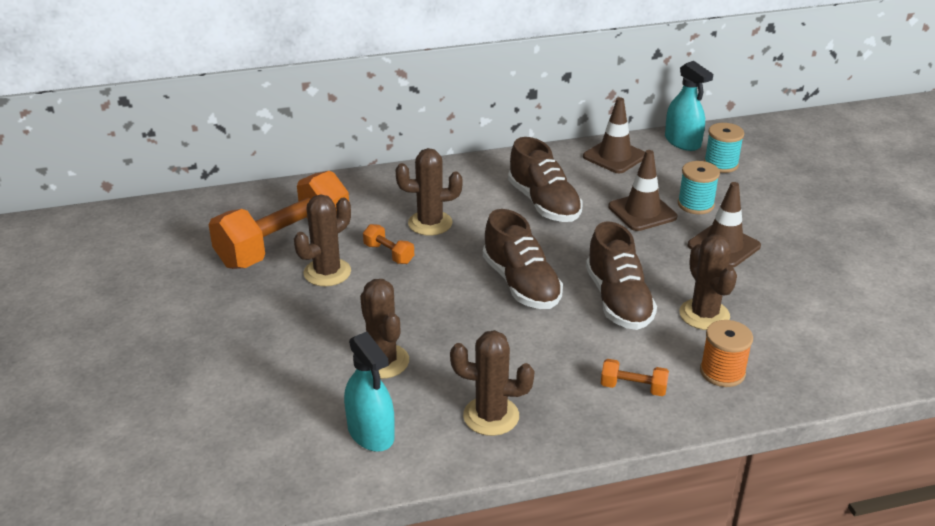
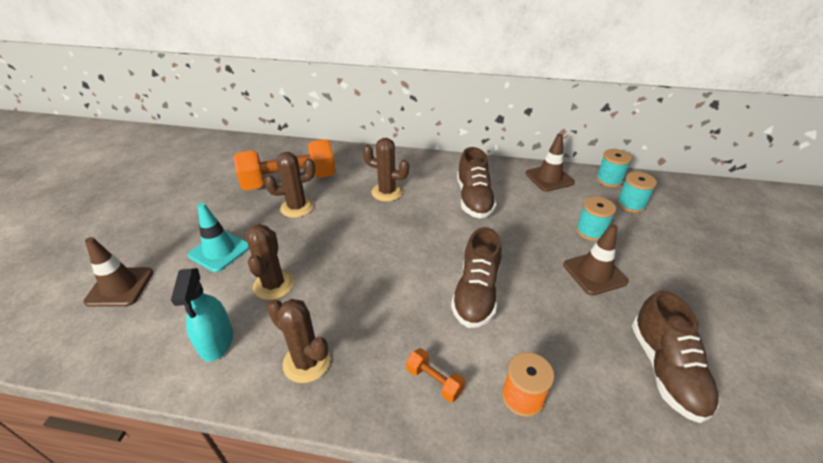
camera: 25 degrees right, 5 degrees up
(274, 349) = (219, 251): none -> turquoise traffic cone
(389, 254) = (344, 206): orange dumbbell -> none
(521, 284) = (413, 256): brown shoe -> brown shoe (665, 370)
(642, 212) = (543, 225): brown traffic cone -> brown traffic cone (120, 287)
(682, 142) = (609, 180): turquoise spray bottle -> turquoise spool
(704, 315) = (540, 331): brown cactus -> none

